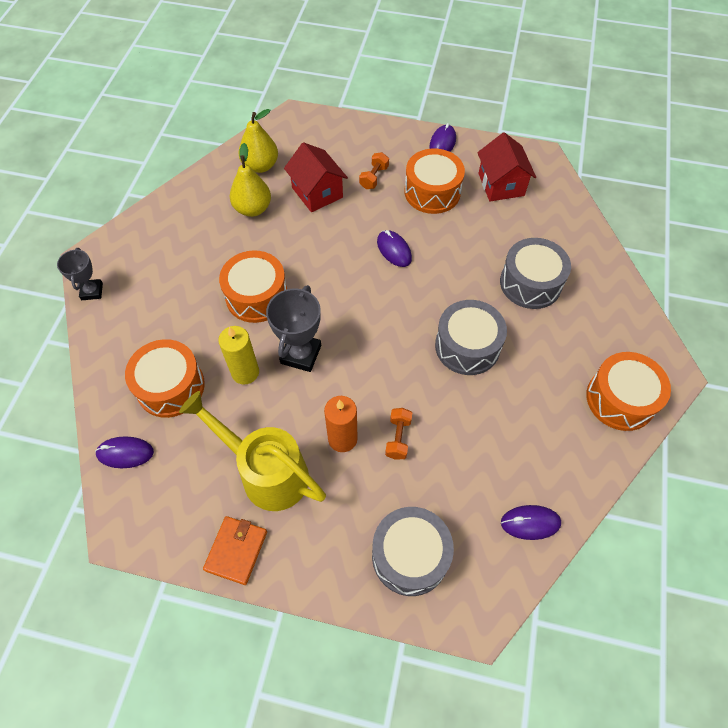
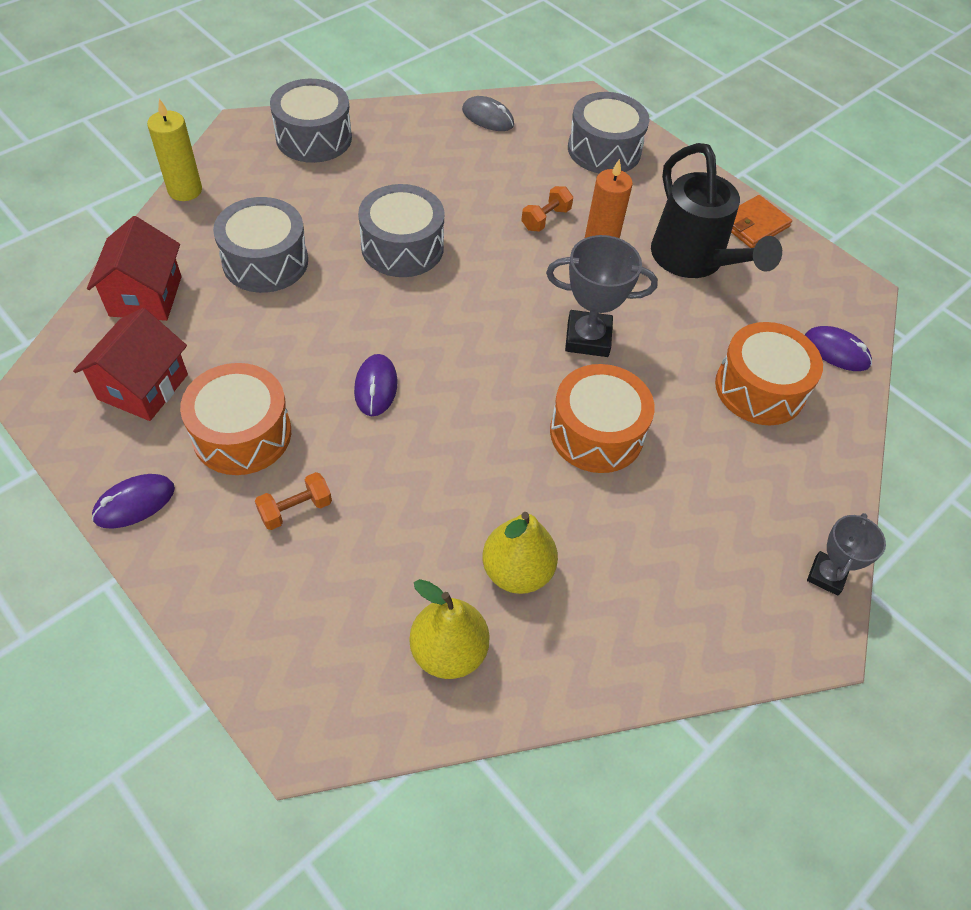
camera: 150 degrees left, 5 degrees down
(245, 372) = (663, 355): yellow candle -> yellow candle (185, 190)
(266, 472) = (693, 260): yellow watering can -> black watering can
(301, 354) = (588, 338): grey trophy -> grey trophy turned 45 degrees clockwise
(317, 192) = (400, 538): red house -> red house (146, 296)
(530, 523) = (488, 117): purple mouse -> grey mouse
(620, 399) = (314, 138): orange drum -> grey drum

